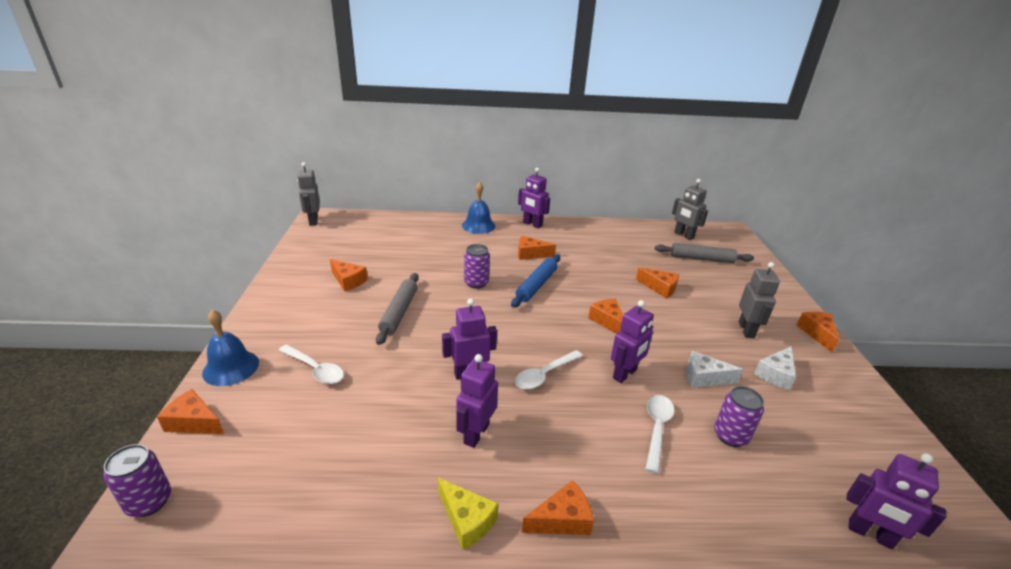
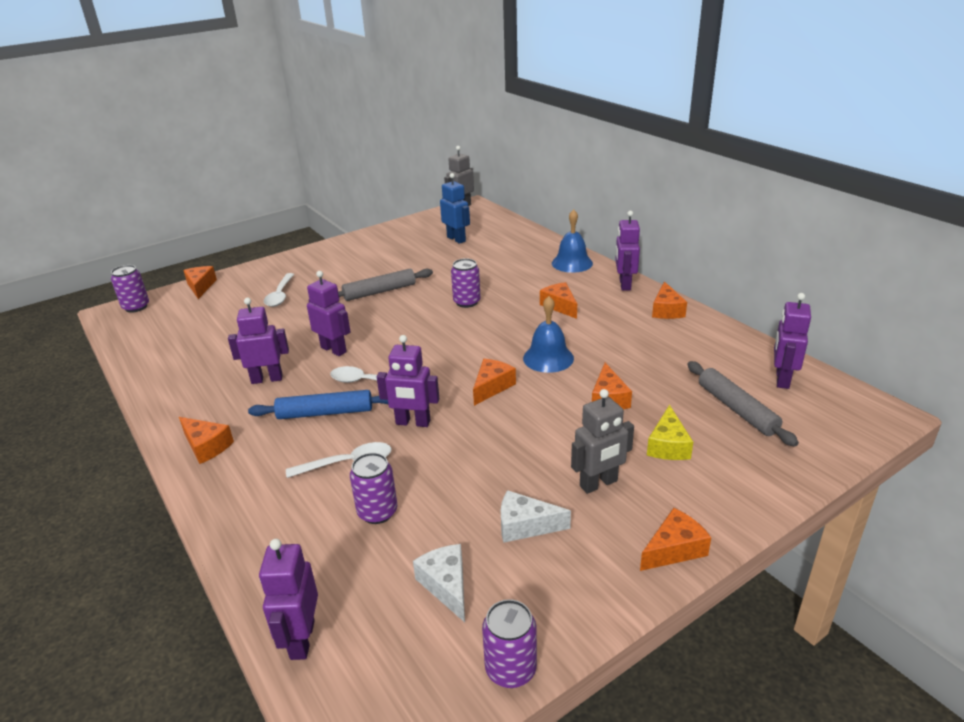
camera: 60 degrees right, 0 degrees up
(231, 367) = (256, 271): blue bell -> blue bell (548, 358)
(348, 281) = (396, 257): orange cheese -> orange cheese (666, 310)
(366, 245) = (456, 239): none -> blue robot
(466, 520) = (182, 407): yellow cheese -> yellow cheese (668, 445)
(536, 285) = (505, 329): blue rolling pin -> blue rolling pin (325, 413)
(683, 235) = (782, 379): grey robot -> purple robot
(704, 377) = (460, 473): white cheese -> white cheese (446, 585)
(909, 436) = (510, 669): none -> purple can

